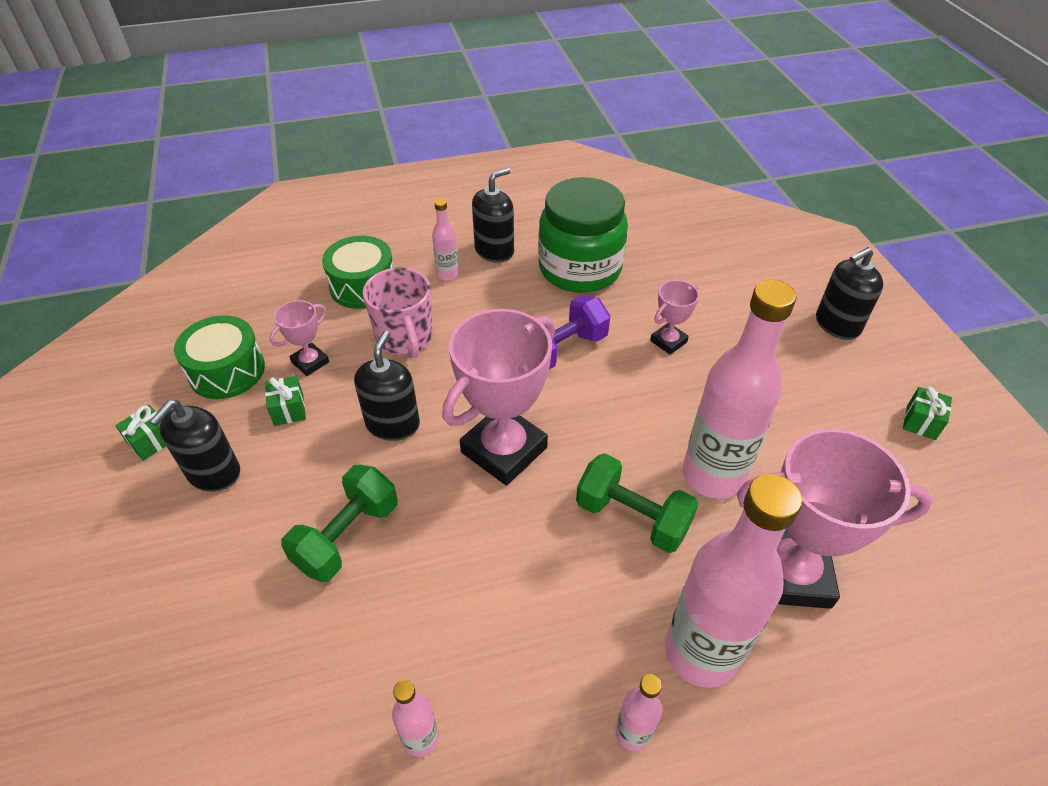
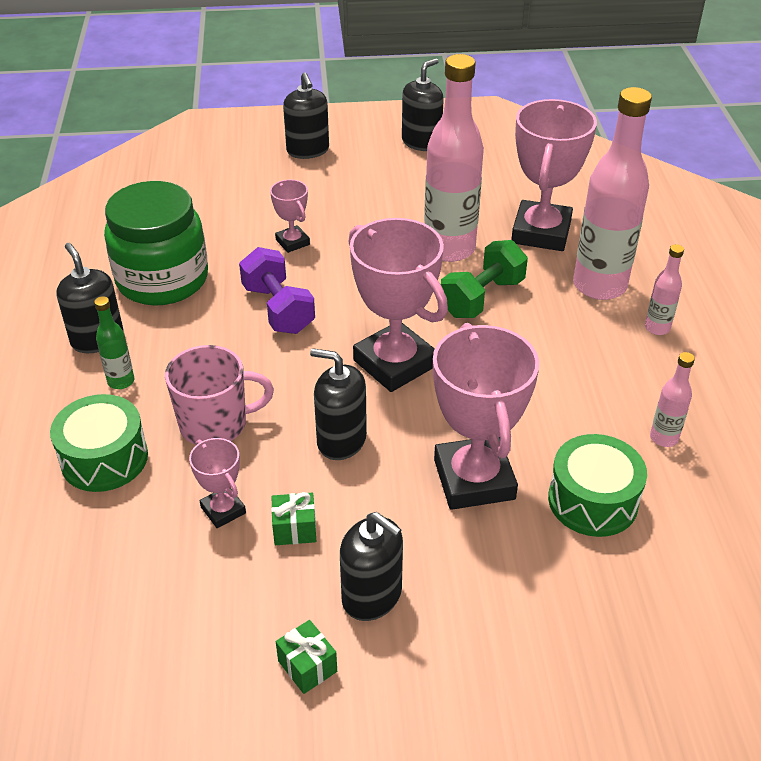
camera: 80 degrees left, 5 degrees down
(227, 371) = (208, 595): green drum -> green drum (592, 500)
(347, 536) = (474, 479): green dumbbell -> pink trophy
(447, 275) = (121, 381): pink bottle -> green bottle
(921, 422) = (421, 142): green gift -> black soap dispenser

